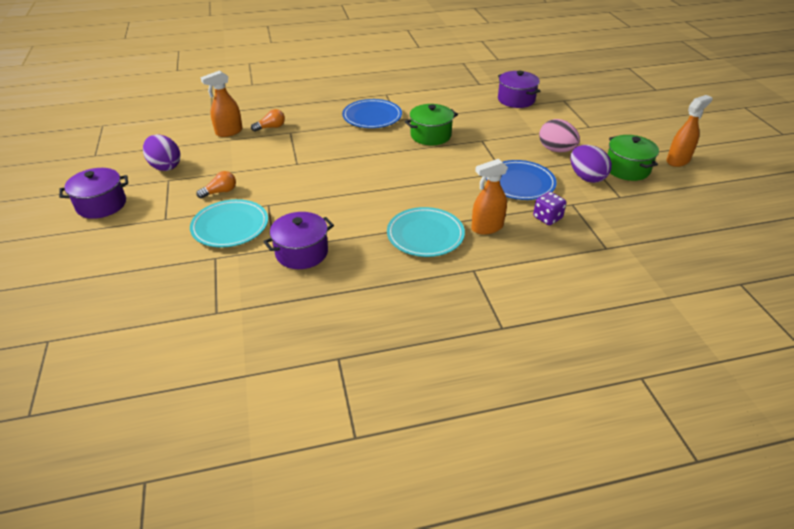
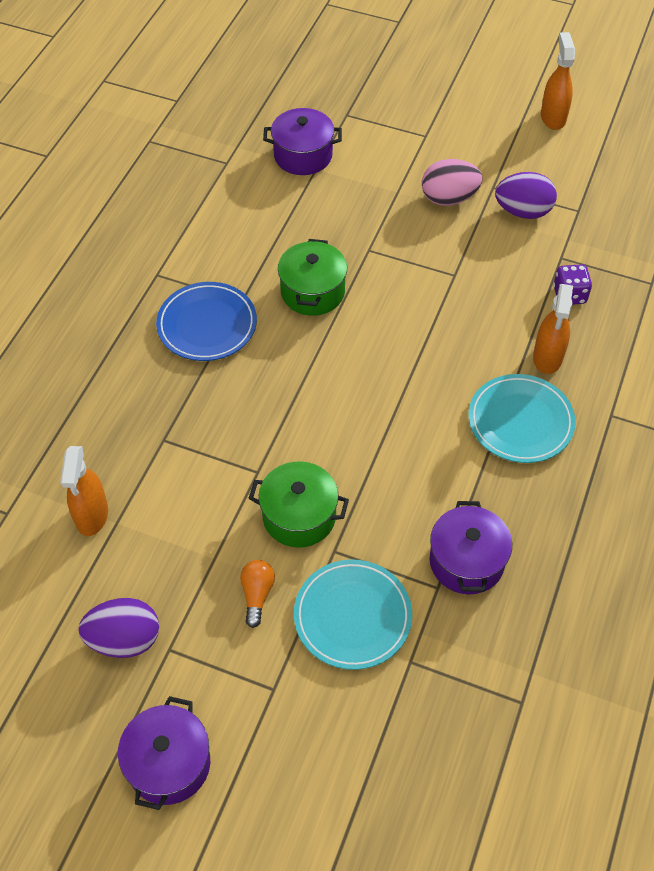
camera: 55 degrees left, 15 degrees up
(271, 127) = (127, 456): orange light bulb -> none
(520, 183) = (488, 275): blue plate -> none
(627, 169) = (534, 168): green pot -> green pot (299, 516)

